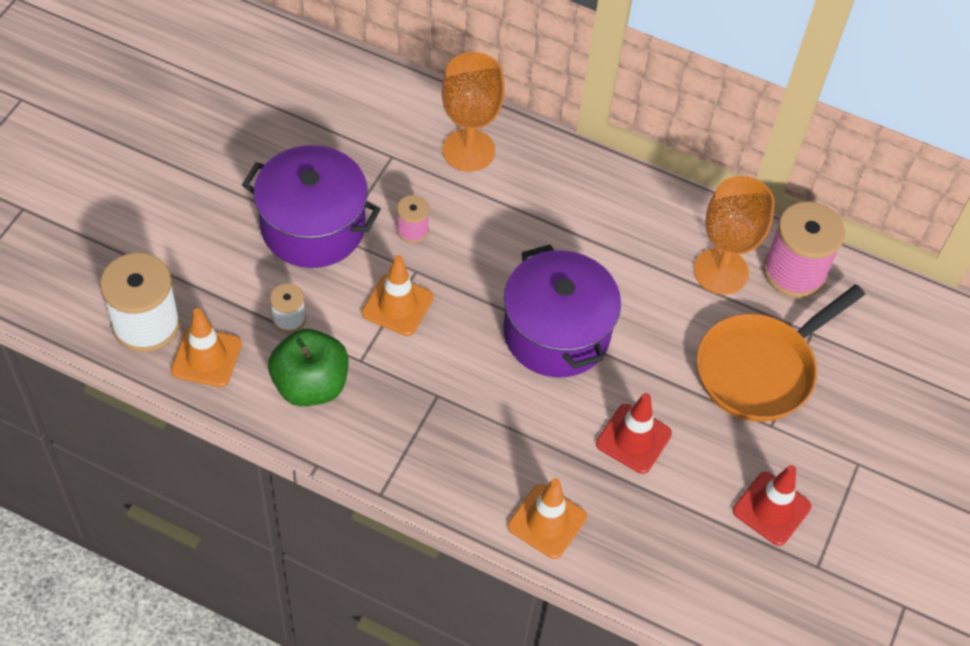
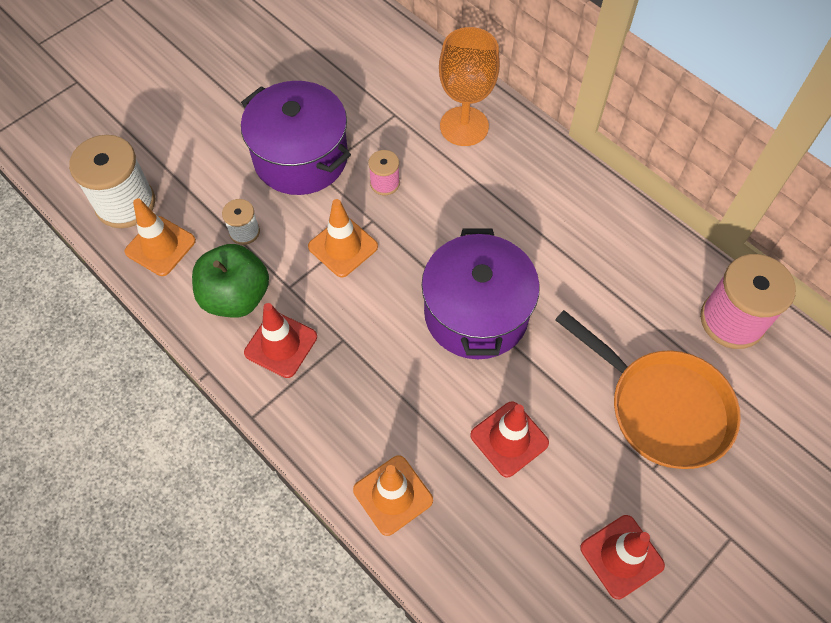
camera: 25 degrees right, 5 degrees up
(378, 418) = (281, 345): none -> red traffic cone
(721, 271) = (658, 299): orange goblet -> none
(760, 369) = (662, 408): orange pan -> orange pan turned 120 degrees counterclockwise

